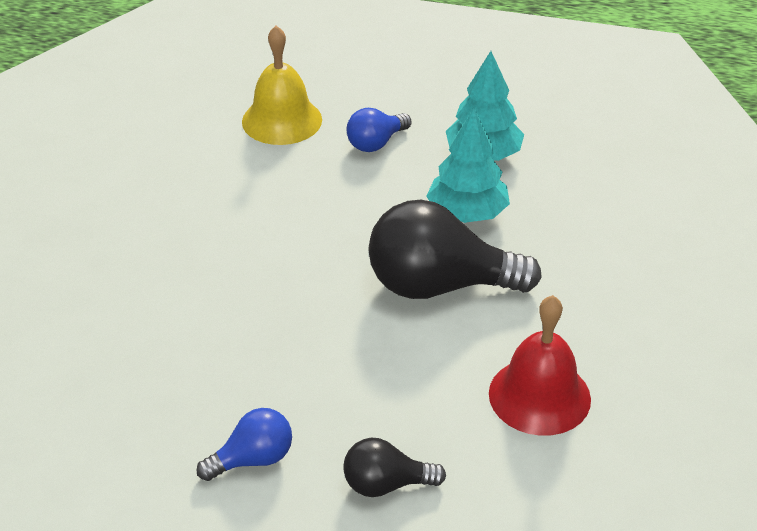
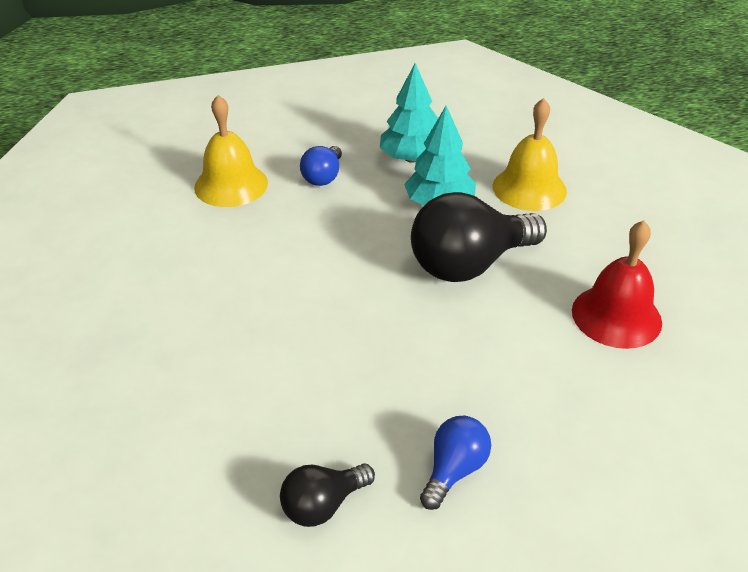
camera: 30 degrees left, 0 degrees up
(386, 484) = (576, 438): black light bulb -> black light bulb (323, 505)
(579, 232) = (529, 188): none -> yellow bell

